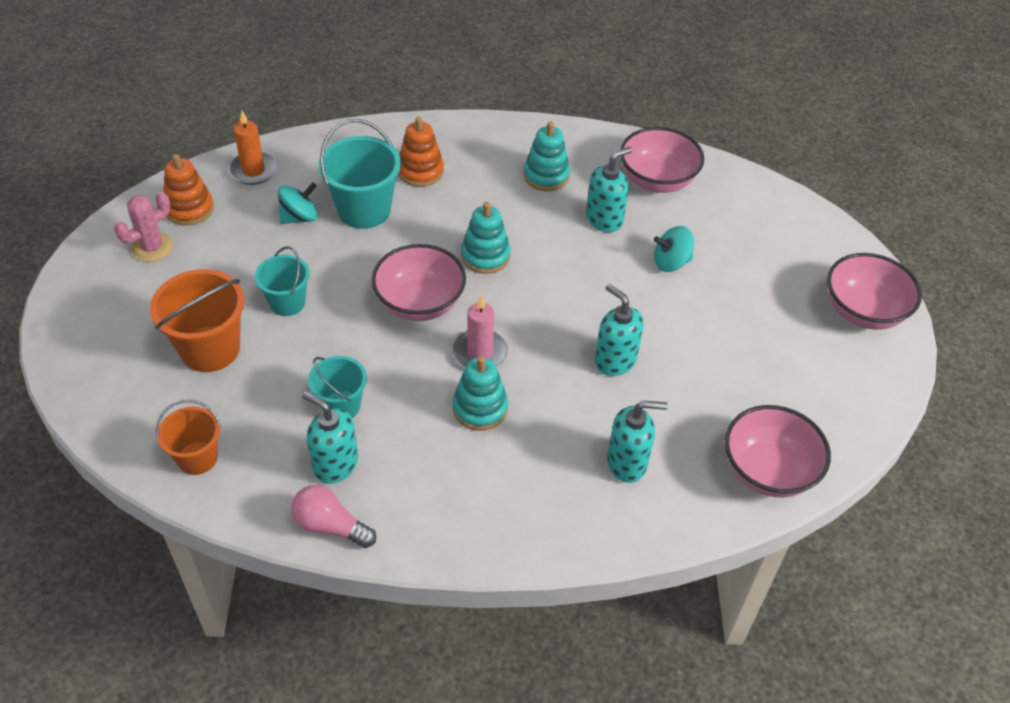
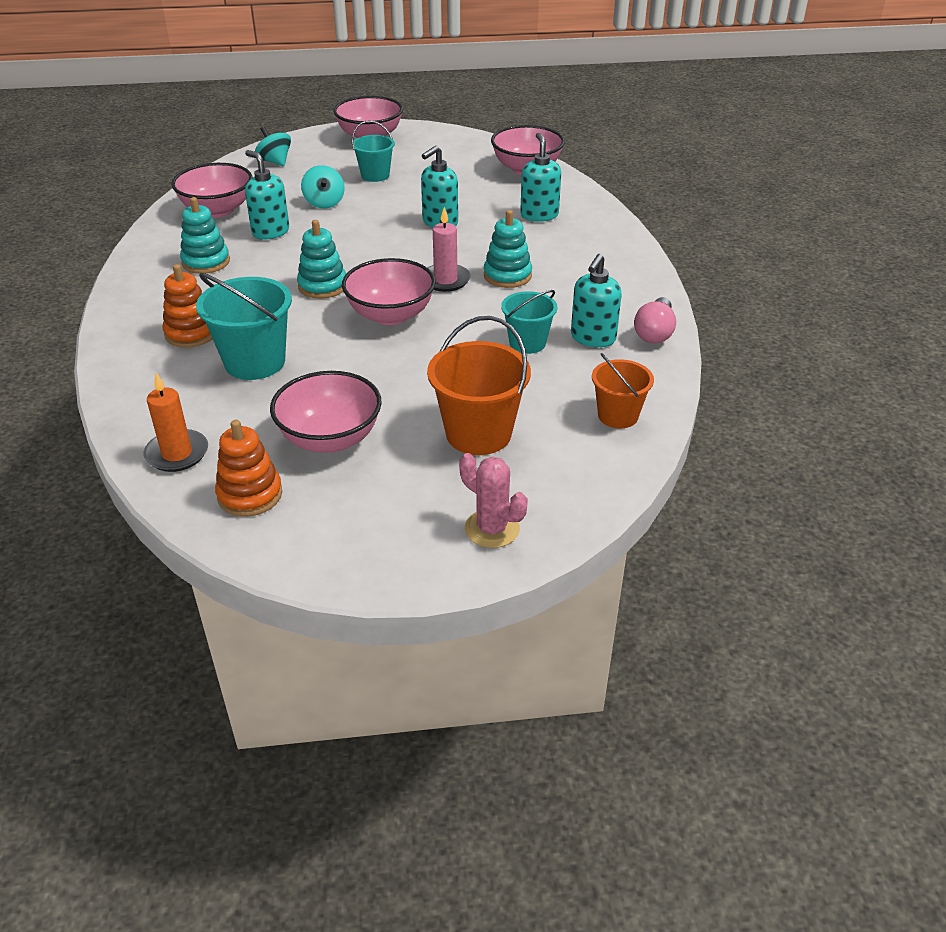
camera: 95 degrees left, 10 degrees down
(152, 247) = (323, 512): pink cactus -> pink cactus (492, 529)
(239, 254) = (330, 438): none -> pink bowl
(287, 302) = (402, 393): turquoise bucket -> turquoise bucket (375, 175)
(299, 217) = (267, 404): turquoise spinning top -> turquoise spinning top (275, 162)

